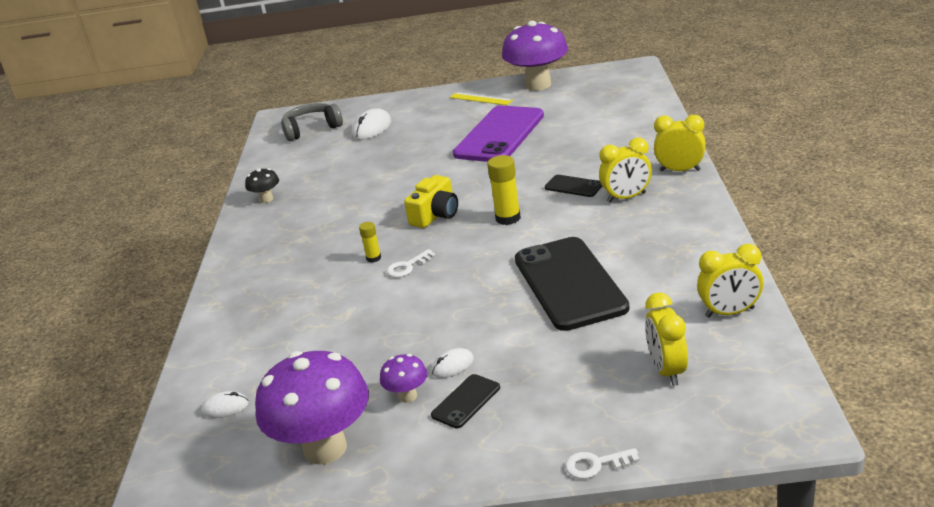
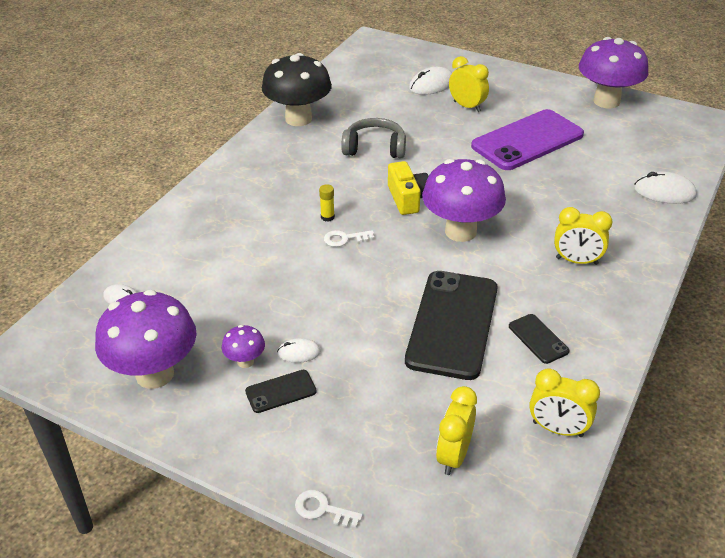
camera: 25 degrees right, 10 degrees up
(266, 199) = (298, 119): black mushroom -> black mushroom, size x2.22
(311, 129) = (386, 64): grey headphones -> grey headphones (375, 148)
(436, 215) = (408, 199): yellow camera -> yellow camera turned 75 degrees counterclockwise
(481, 99) = (545, 94): yellow ruler -> none
(508, 218) = (460, 231): yellow glue stick -> purple mushroom
(573, 186) = (542, 226): black phone -> black phone (538, 339)
(647, 125) = (664, 192): none -> white mouse
(680, 170) = (650, 256): yellow clock -> yellow clock (467, 106)

